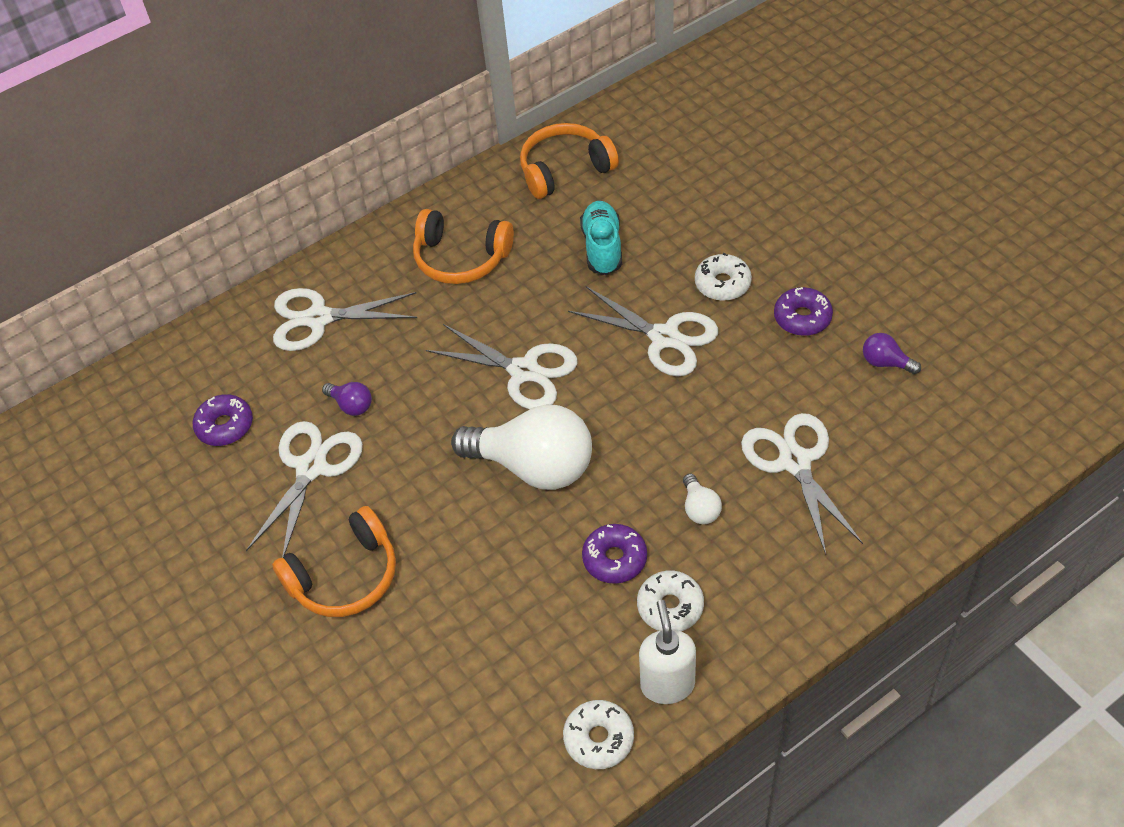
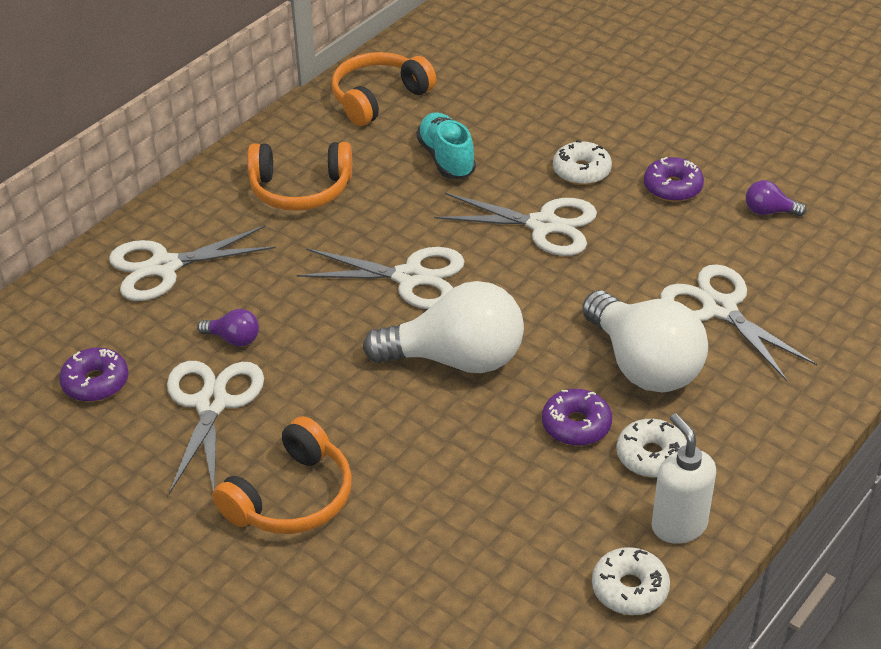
camera: 20 degrees left, 10 degrees down
(699, 508) = (643, 365): white light bulb -> white light bulb, size x2.36

